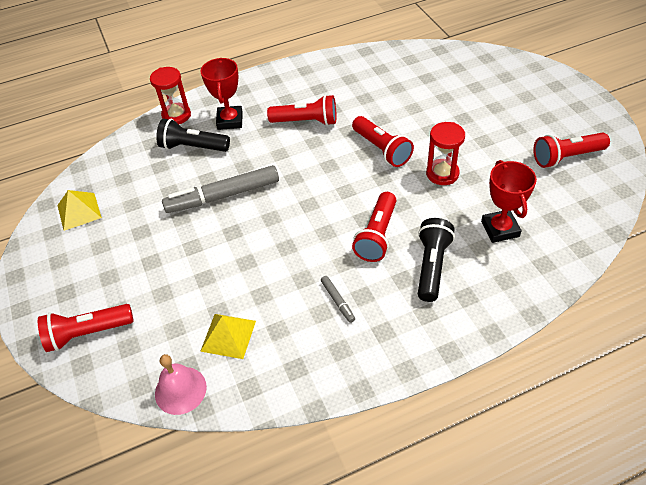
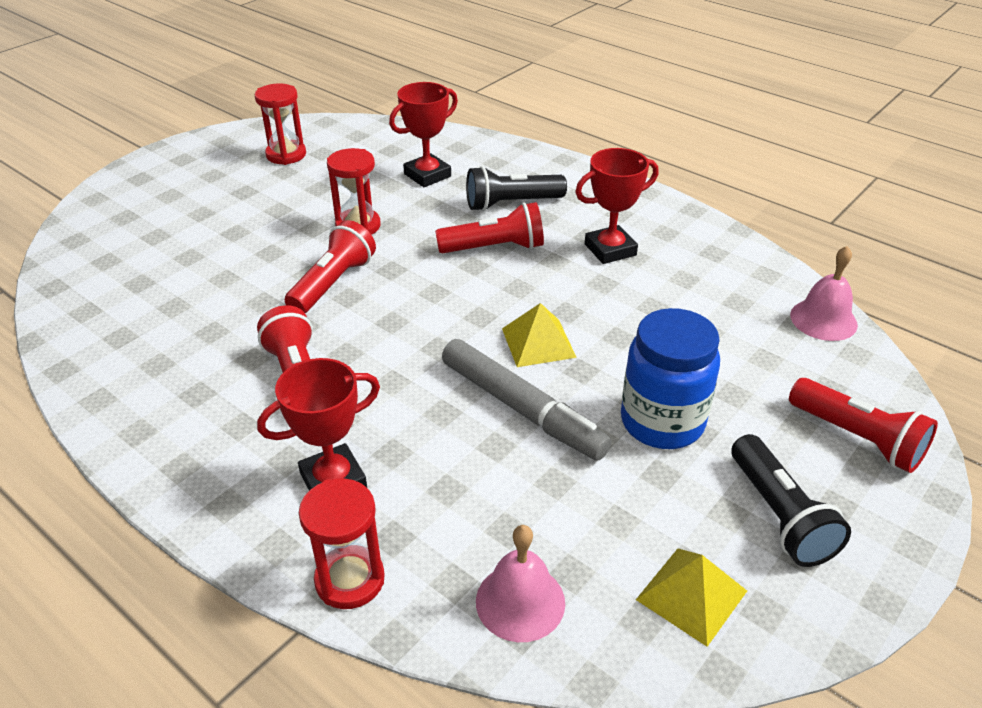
camera: 120 degrees left, 10 degrees down
(125, 158) = (520, 601): none -> pink bell
(170, 249) = (662, 422): none -> blue jar
(193, 147) = (431, 502): black flashlight -> black flashlight (779, 515)
(228, 336) = (728, 311): yellow pyramid -> yellow pyramid (538, 342)
(337, 301) = (610, 250): grey marker -> red trophy
(566, 157) = (286, 155): red flashlight -> red hourglass

